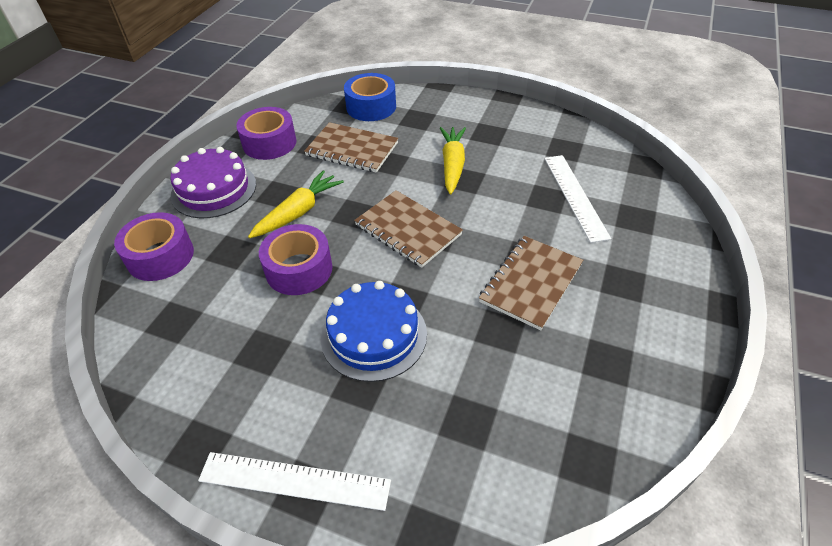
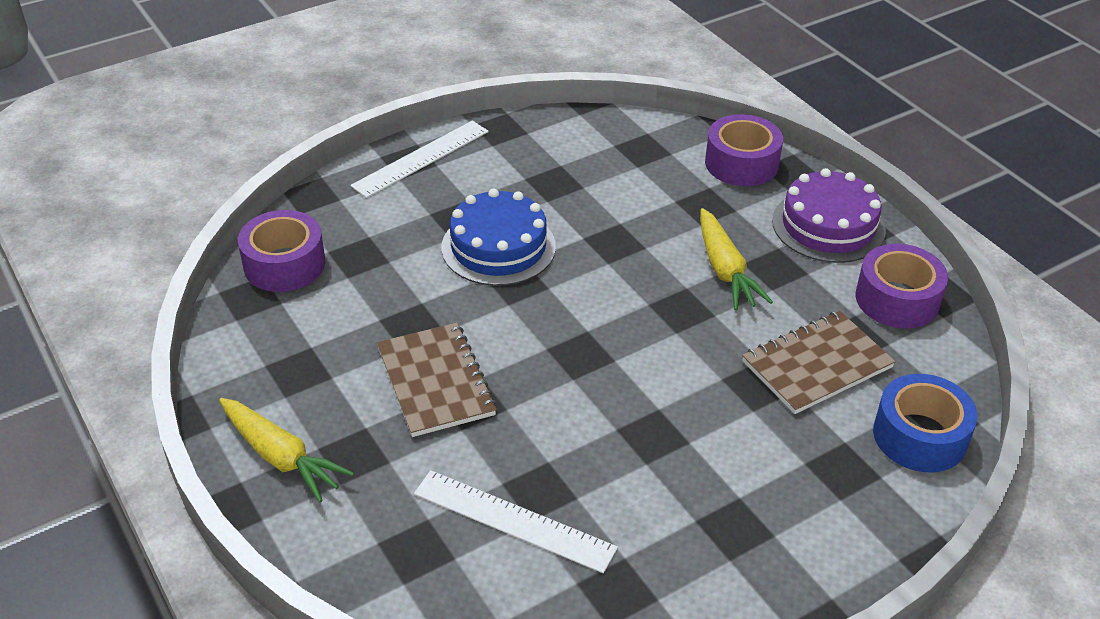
camera: 125 degrees right, 5 degrees down
(299, 269) = (632, 237): purple tape -> purple tape (284, 264)
(408, 230) = (610, 336): brown notebook -> none
(452, 165) = (693, 441): yellow carrot -> yellow carrot (281, 457)

